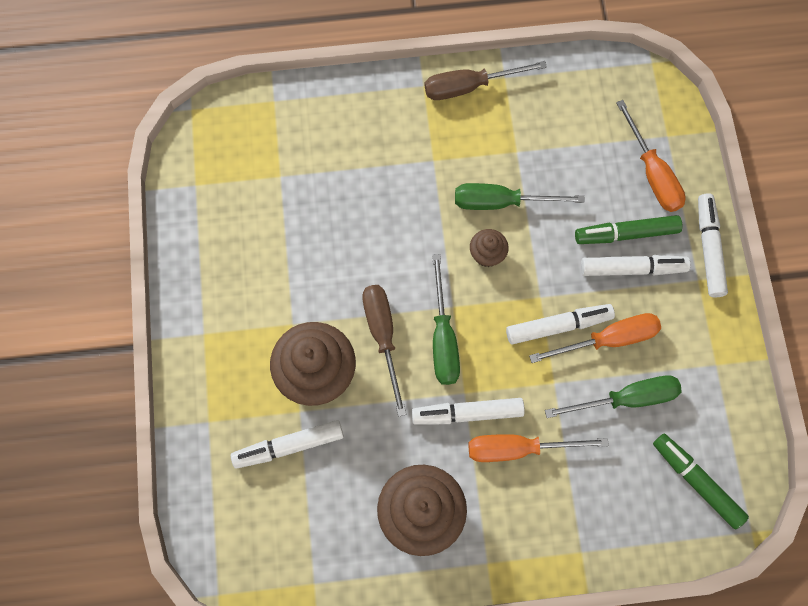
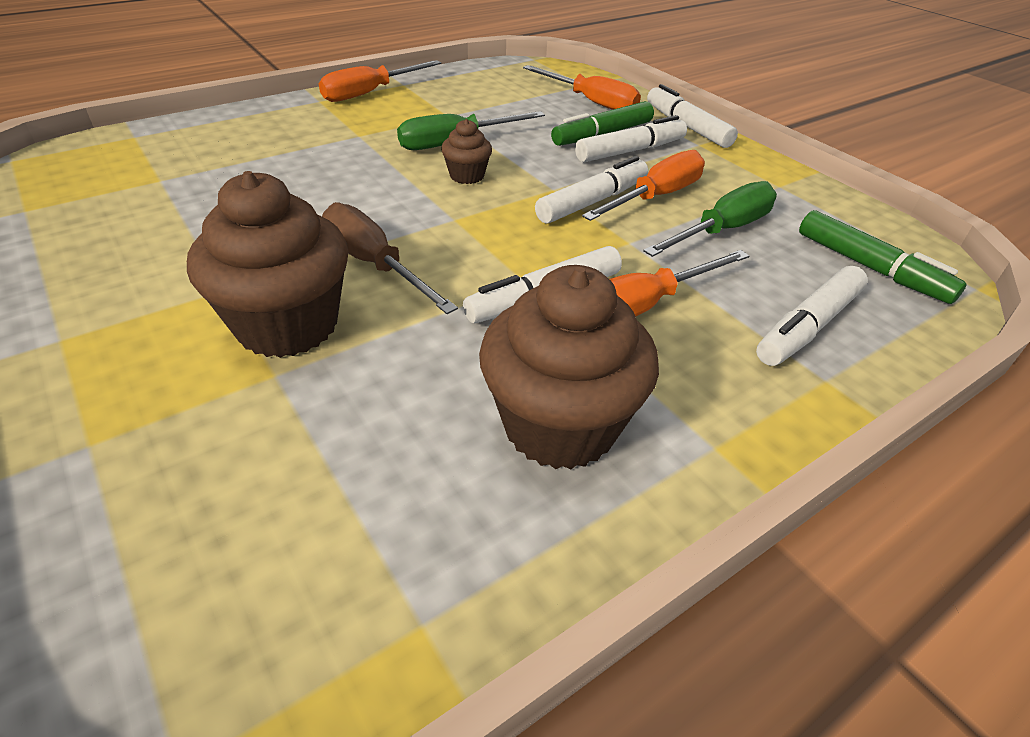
camera: 30 degrees left, 30 degrees down
(288, 446) = (270, 423): white marker -> white marker (807, 326)
(443, 338) = (460, 244): green screwdriver -> none
(469, 86) = (370, 93): brown screwdriver -> orange screwdriver
(696, 481) = (870, 268): green marker -> green marker turned 150 degrees counterclockwise

